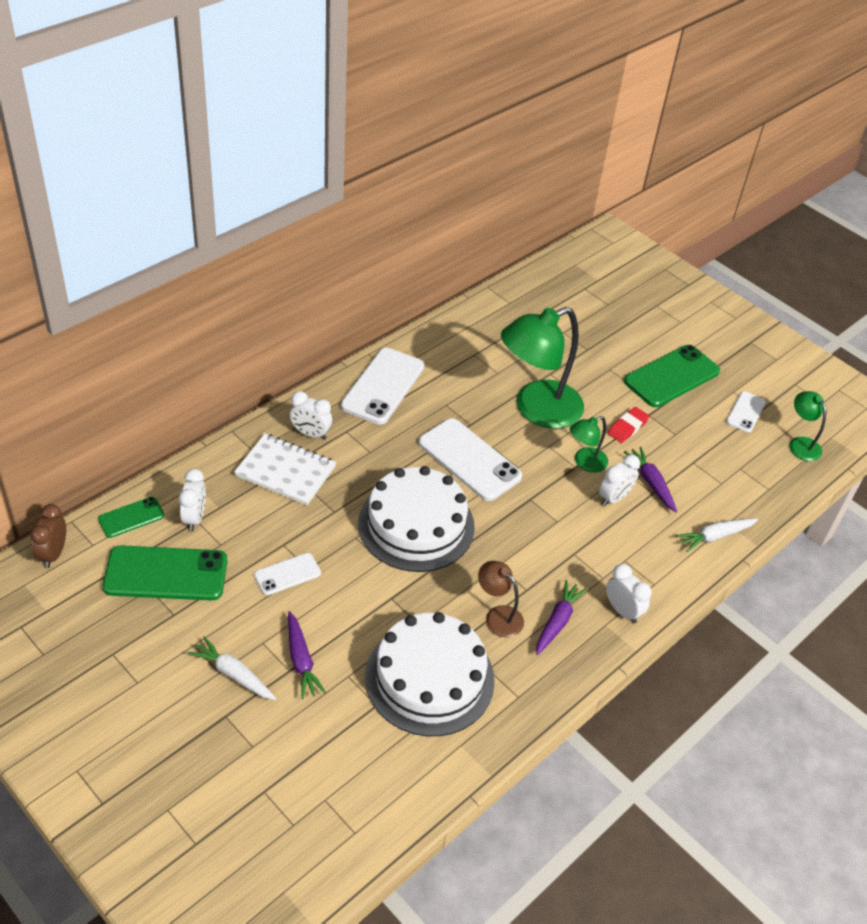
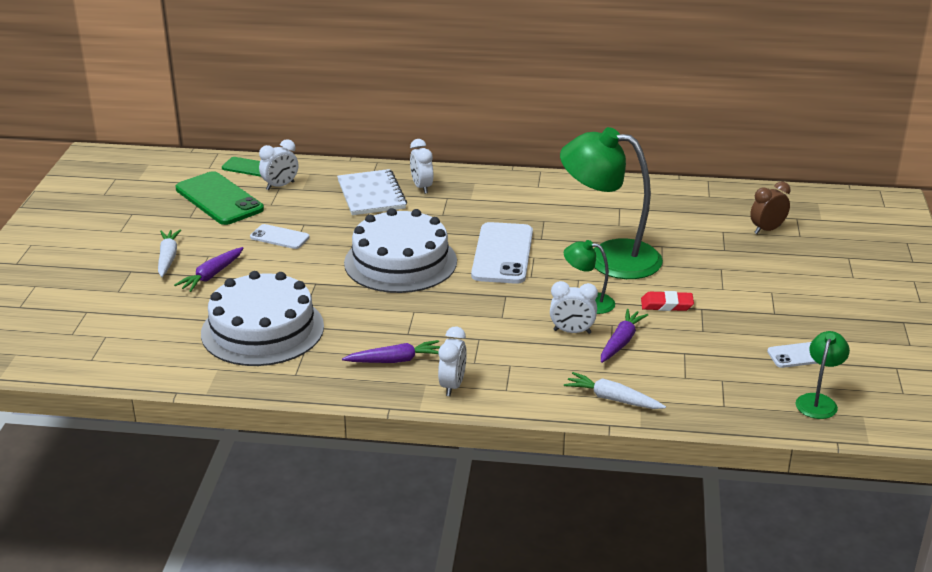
camera: 55 degrees right, 15 degrees down
(53, 554) = (184, 160): brown clock -> brown clock (767, 230)
(383, 386) = (516, 190): white phone -> none
(498, 616) = (362, 332): brown lamp -> none
(672, 376) = (772, 300): green phone -> none

